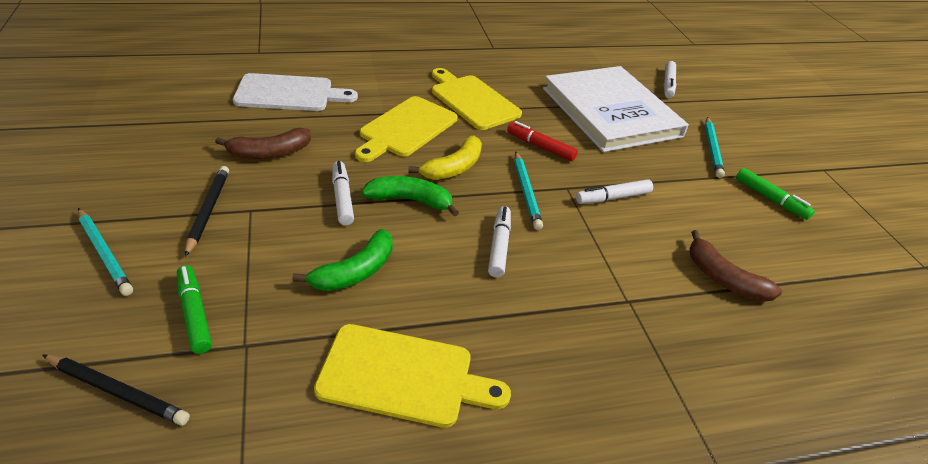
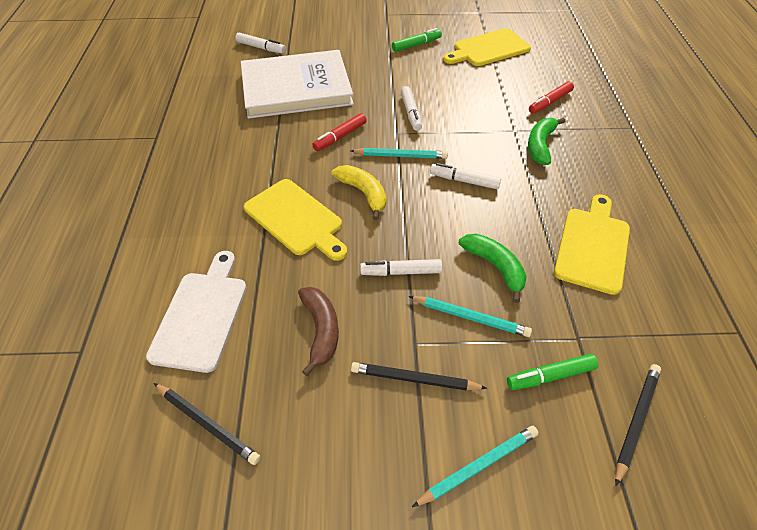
camera: 75 degrees left, 10 degrees up
(186, 108) = (207, 424): none -> black pencil
(410, 200) = (407, 226): green banana -> green banana (540, 145)
(472, 100) = (256, 167): yellow cutting board -> yellow cutting board (488, 49)
(712, 149) = (357, 52): turquoise pencil -> turquoise pencil (471, 318)
(723, 279) = (493, 86): brown banana -> none
(725, 348) = (549, 102): none -> red marker

